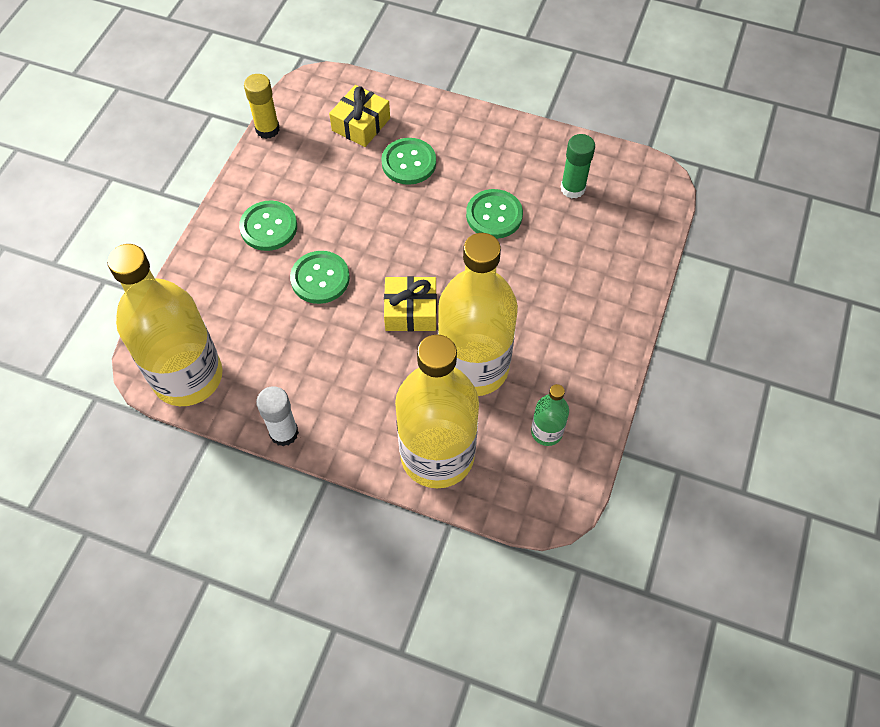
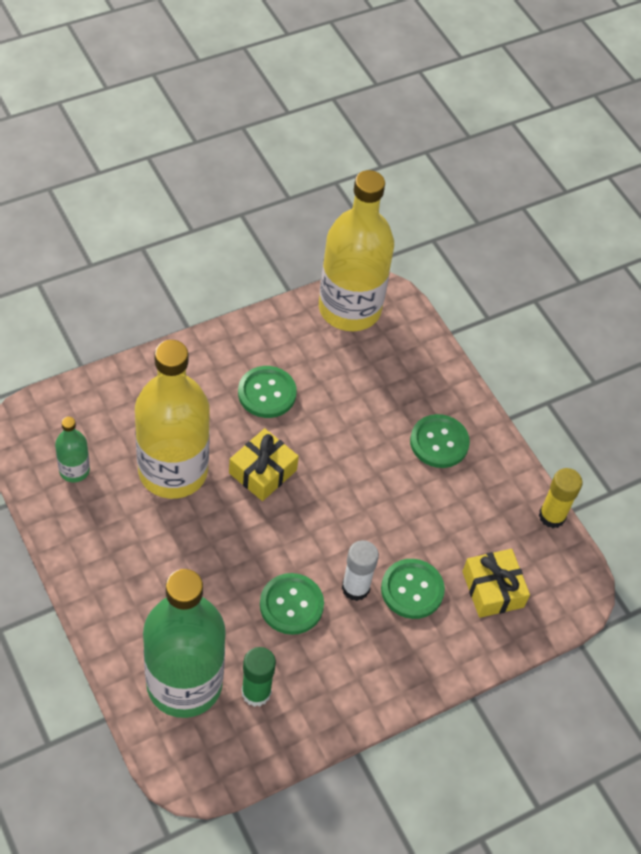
camera: 125 degrees right, 5 degrees down
(284, 433) = (247, 328): white glue stick -> white glue stick (355, 588)
(320, 278) = (354, 438): green button -> green button (267, 393)
(437, 455) = (133, 395): yellow bottle -> none
(613, 228) = (184, 683): none -> green bottle

